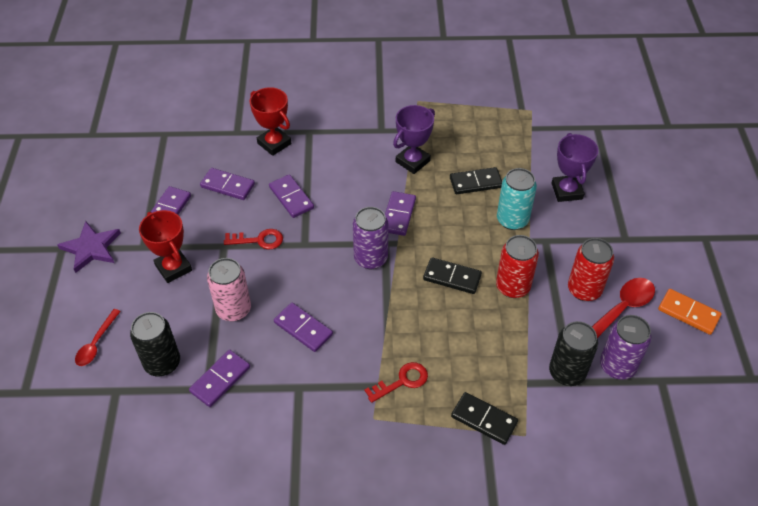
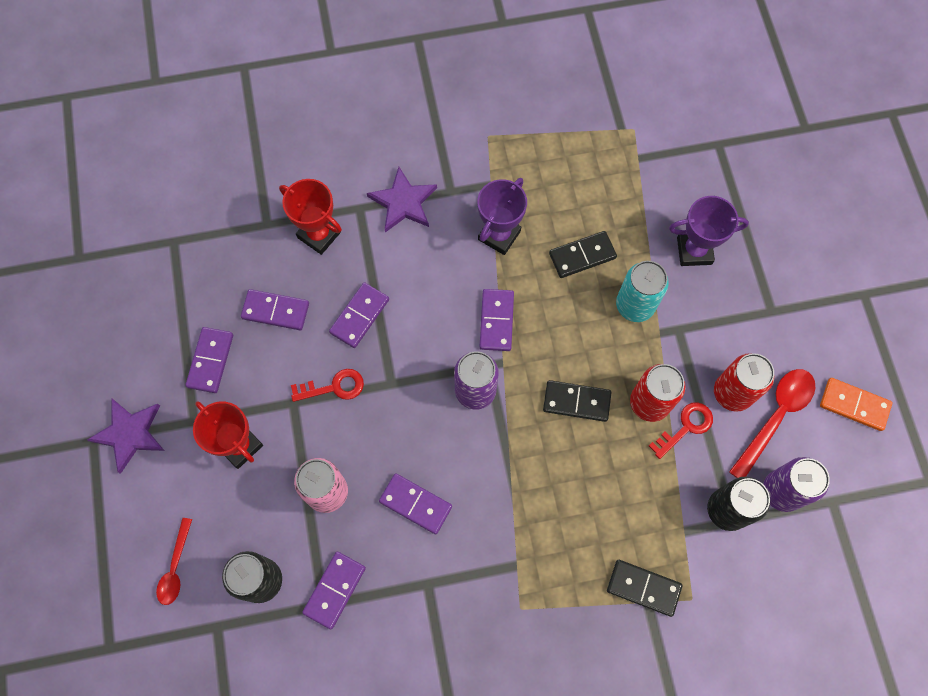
camera: 10 degrees left, 20 degrees up
(291, 198) = (359, 316): purple domino -> purple domino turned 75 degrees clockwise
(343, 132) = (403, 202): none -> purple star
(402, 381) = (543, 555): red key -> red key (685, 427)
(566, 191) = (694, 251): purple trophy -> purple trophy turned 75 degrees counterclockwise

